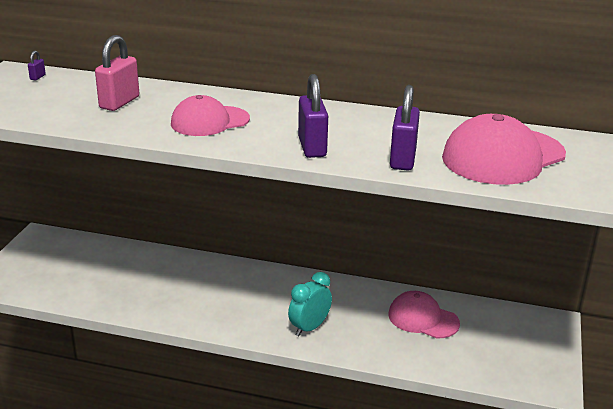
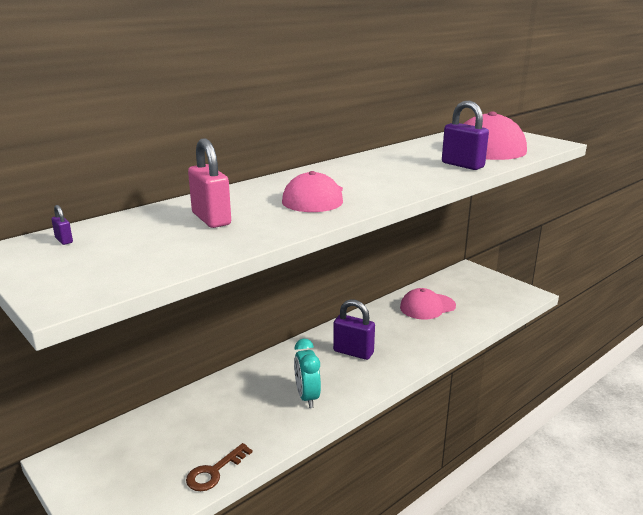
camera: 55 degrees left, 5 degrees down
(71, 297) = (214, 472): none -> brown key
(309, 328) = (396, 353): turquoise clock -> turquoise clock (307, 397)
(312, 147) = (412, 180): purple padlock -> purple padlock (353, 352)

